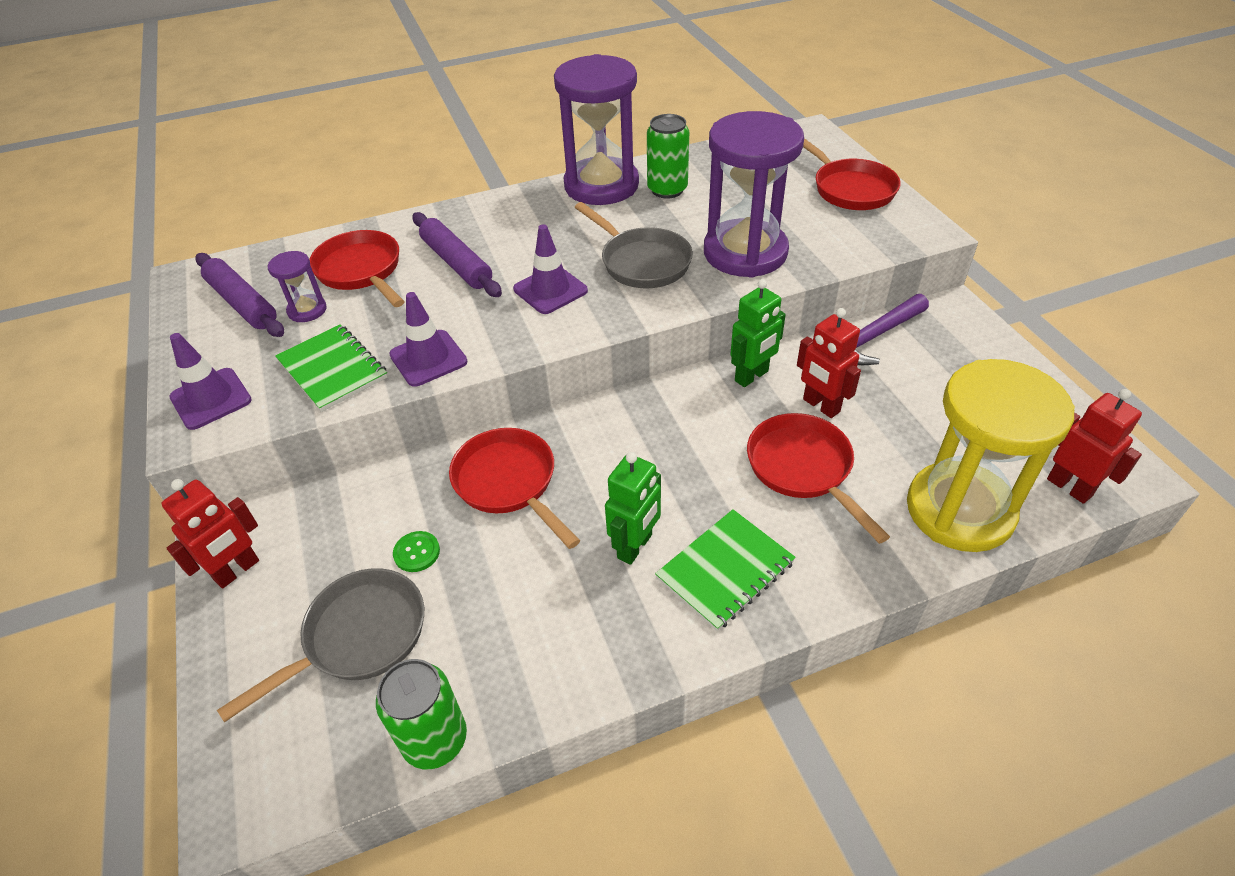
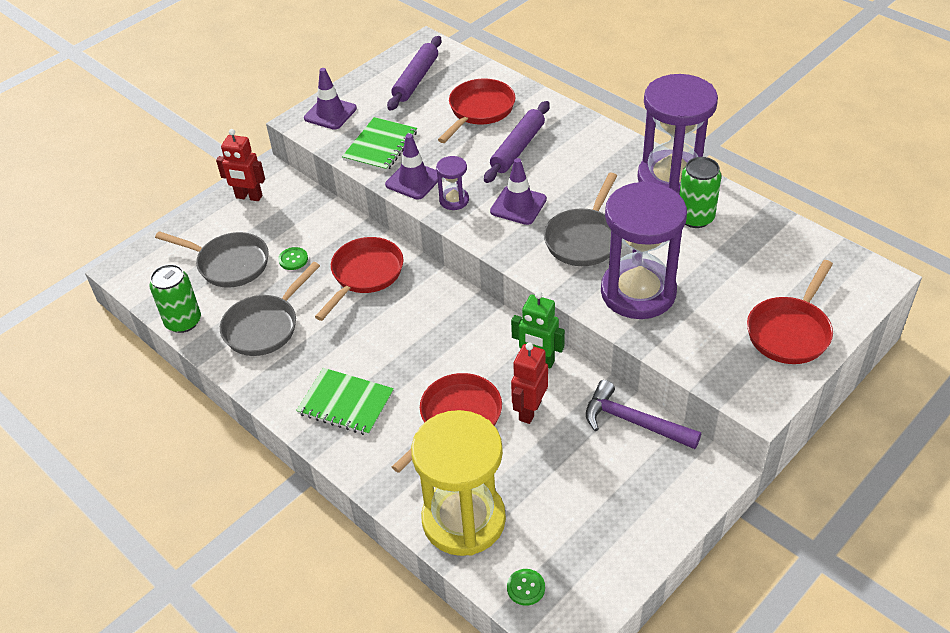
camera: 65 degrees right, 0 degrees up
(307, 310) = (426, 108): purple hourglass -> purple hourglass (454, 200)
(524, 626) = (264, 326): none -> grey pan
(635, 546) = (344, 353): green robot -> none
(1069, 487) = (526, 588): red robot -> green button

